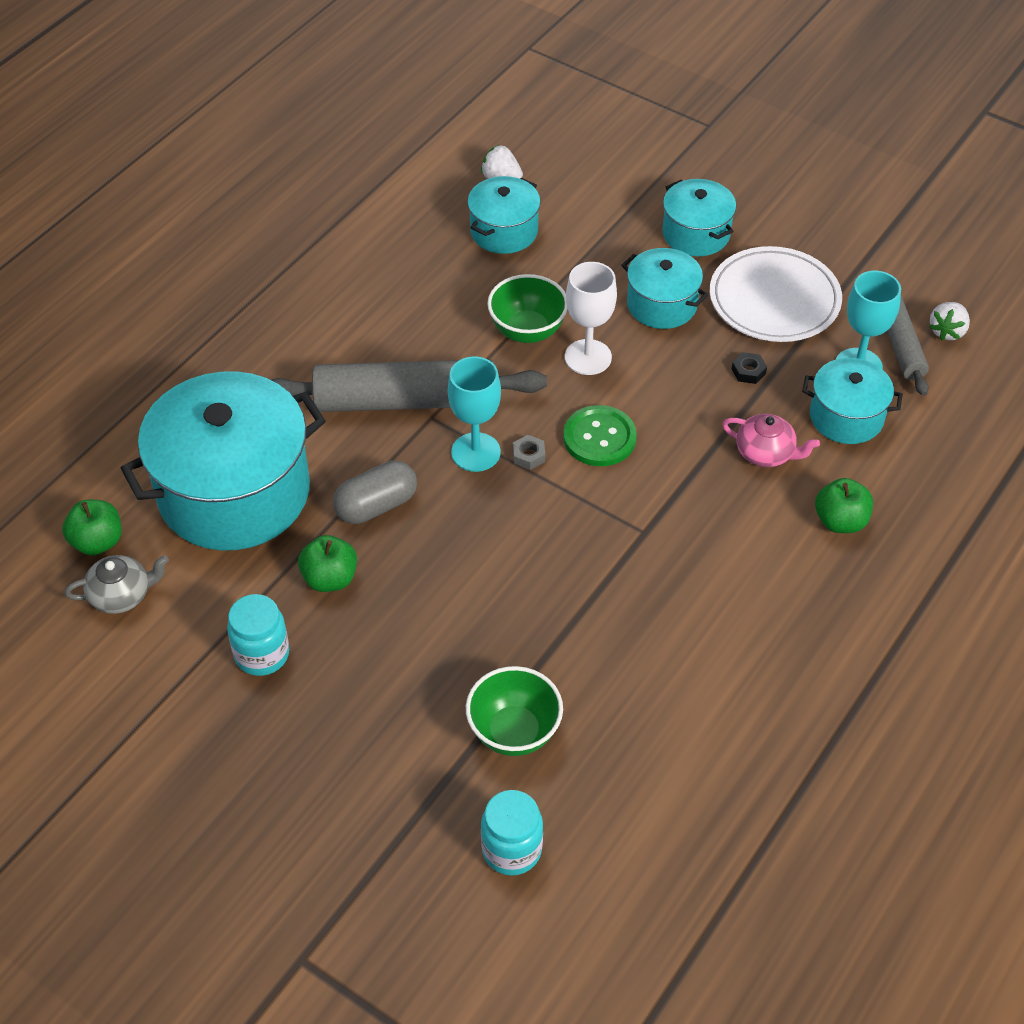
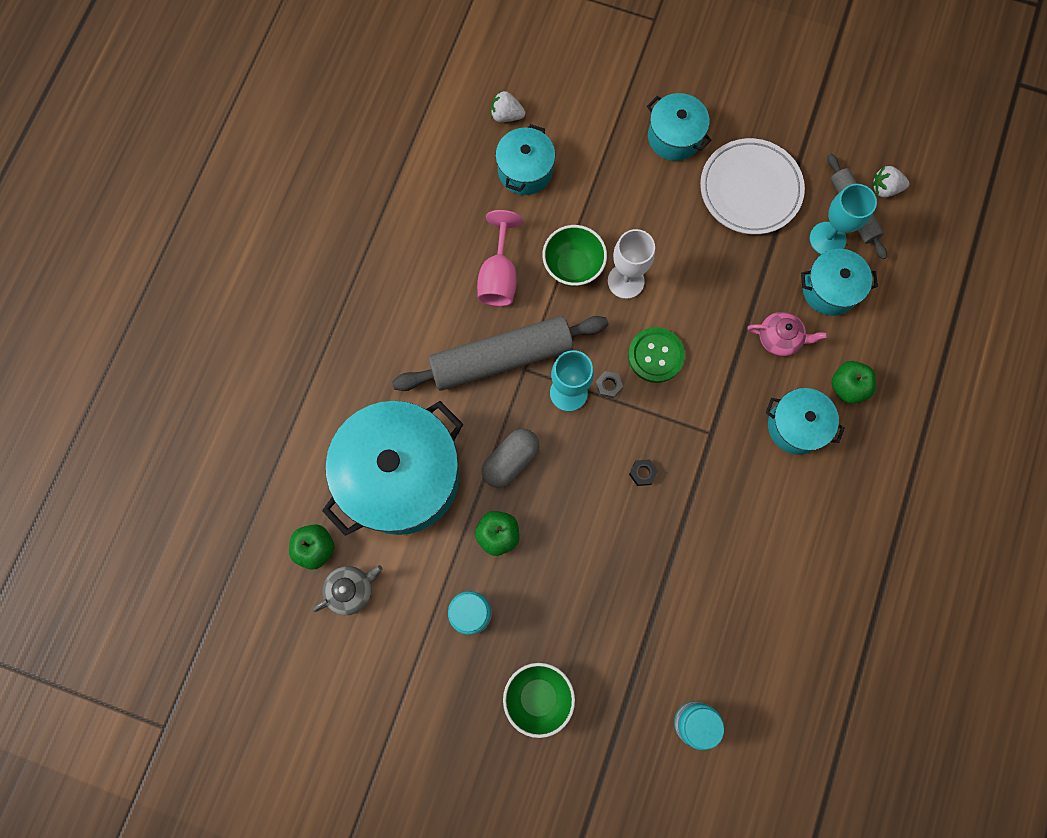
camera: 15 degrees left, 25 degrees up
(433, 322) = (498, 276): none -> pink goblet
(514, 732) = (668, 628): green bowl -> green bowl (538, 697)
(662, 304) = (667, 215): turquoise pot -> turquoise pot (796, 426)
(748, 371) = (748, 264): black nut -> black nut (642, 473)
(947, 331) = (885, 188): white strawberry -> white strawberry turned 75 degrees clockwise

